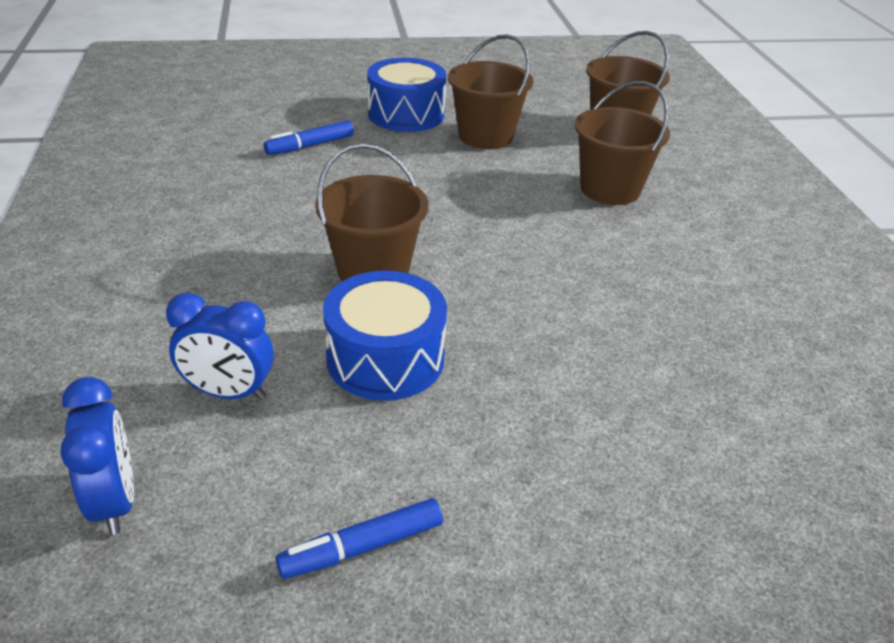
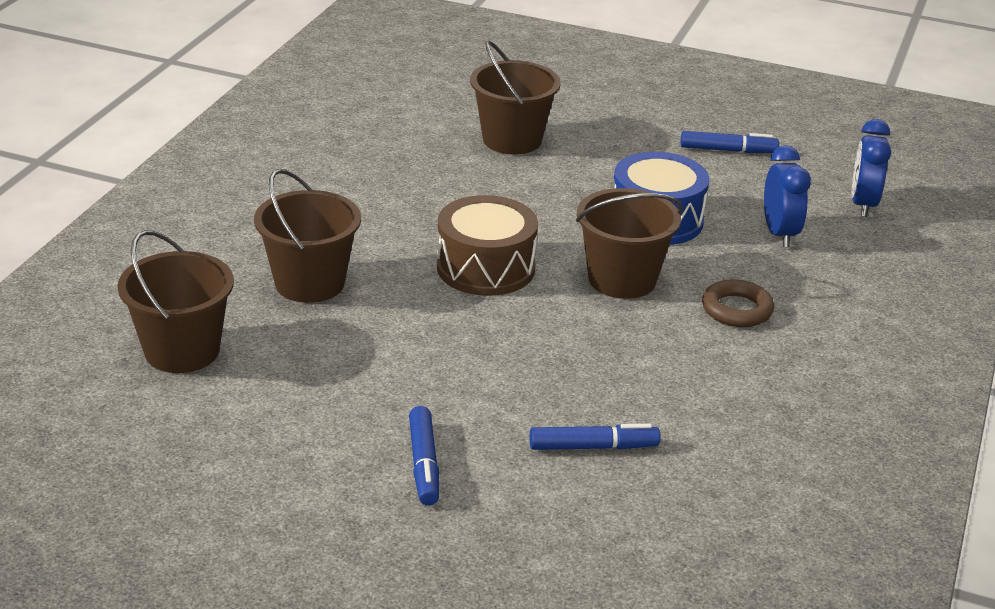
camera: 150 degrees left, 5 degrees down
(229, 392) = (779, 234): blue clock -> blue clock turned 45 degrees clockwise
(247, 275) = (737, 309): none -> brown ring
(406, 114) = (424, 464): blue drum -> blue marker
(485, 136) = (358, 392): brown bucket -> brown bucket (512, 140)
(500, 243) = (485, 268): none -> brown drum

